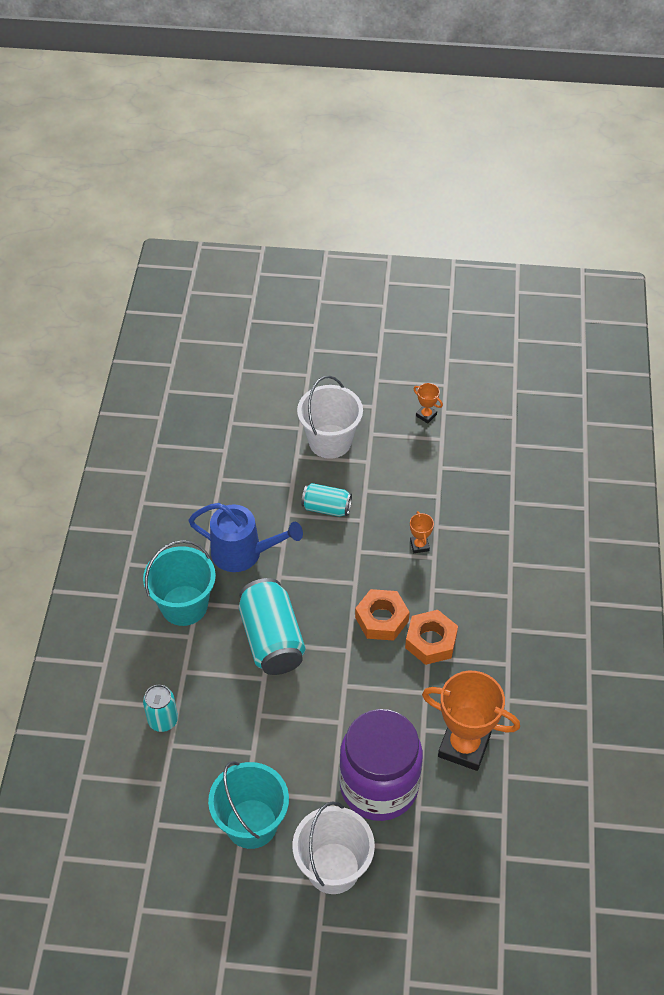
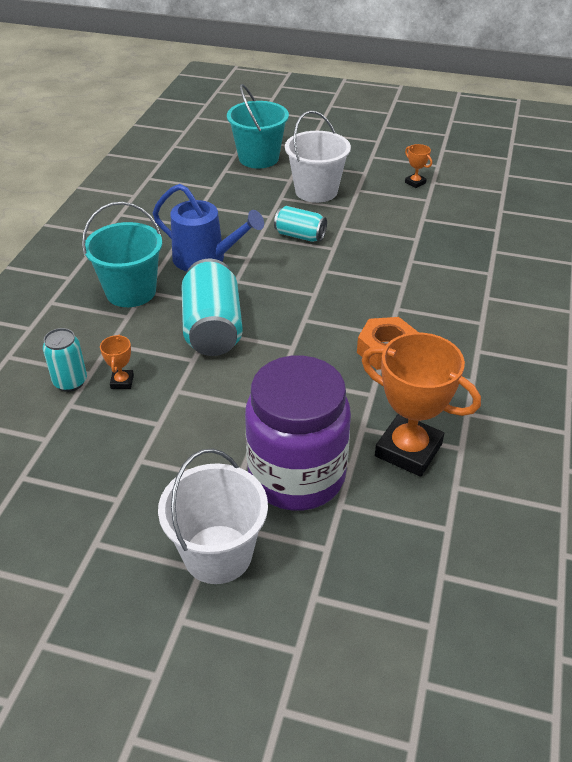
camera: 10 degrees right, 10 degrees down
(251, 823) = (133, 492): turquoise bucket -> turquoise bucket (258, 158)
(381, 619) = (336, 325): orange nut -> none
(419, 545) = (390, 273): orange trophy -> orange trophy (122, 382)

